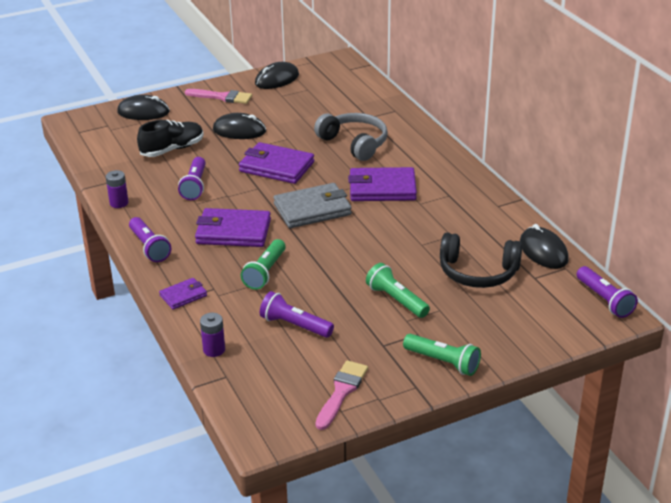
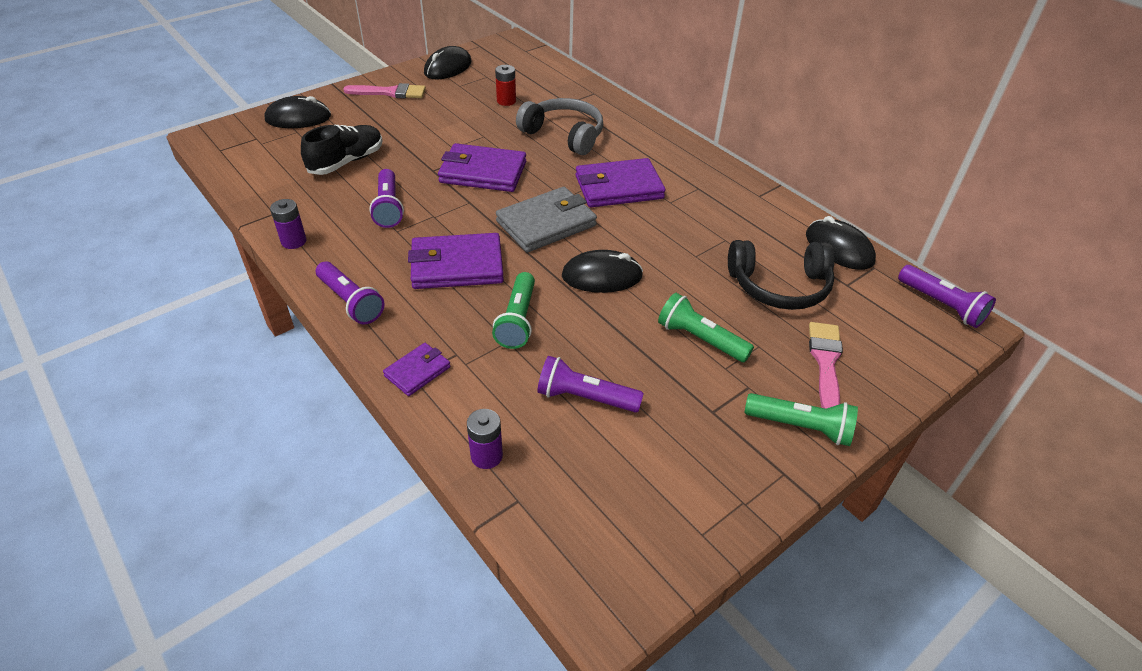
camera: 15 degrees left, 10 degrees up
(239, 130) = (423, 131): black mouse -> black mouse (602, 276)
(316, 111) = (506, 101): none -> red battery
(341, 392) = (690, 501): pink brush -> pink brush (825, 362)

